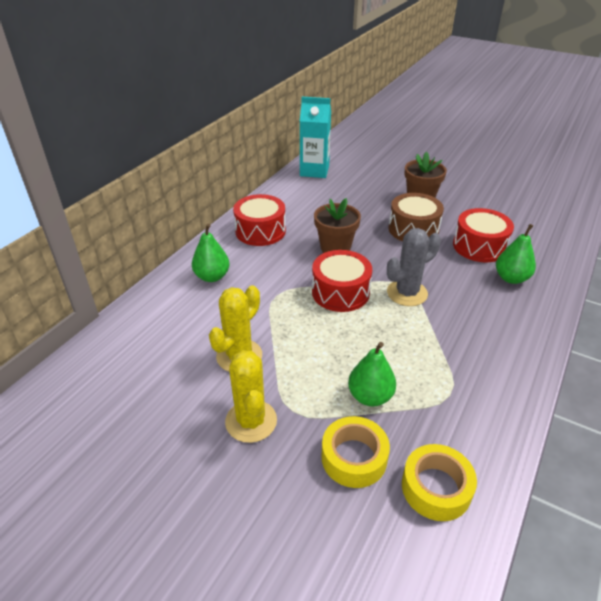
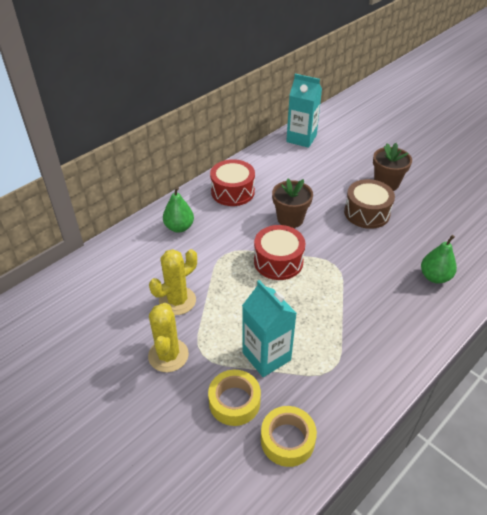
camera: 15 degrees right, 5 degrees up
(370, 396) = (266, 356): green pear -> turquoise carton
(407, 293) = (334, 273): grey cactus -> none
(479, 246) = (420, 240): red drum -> none

